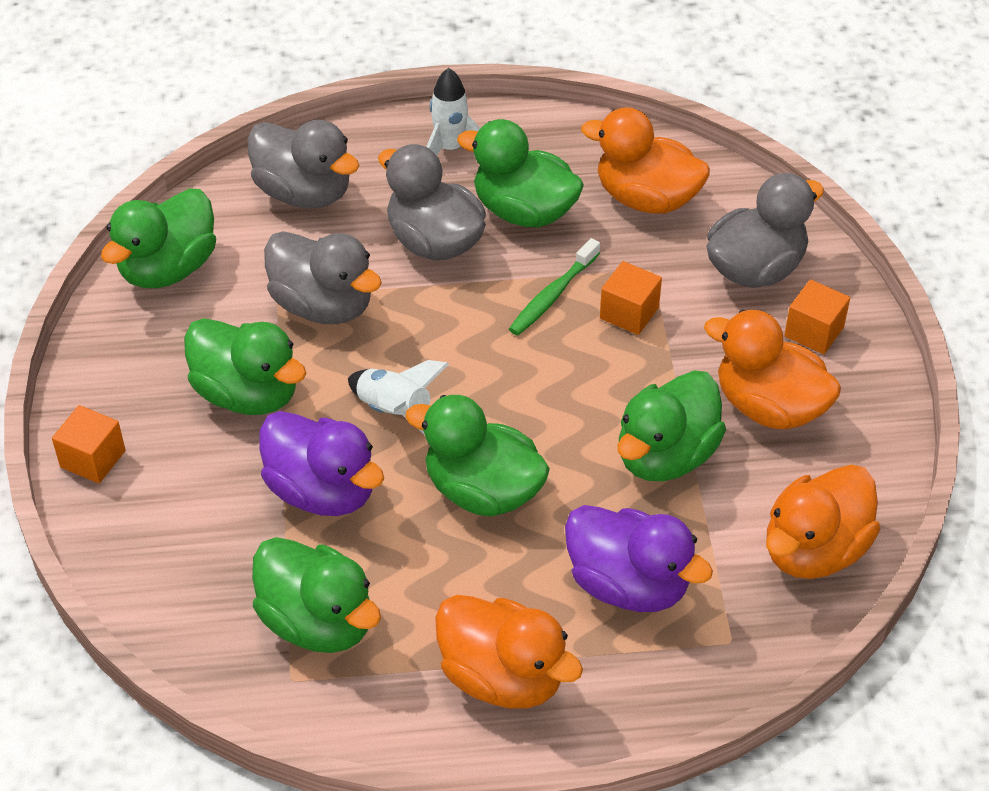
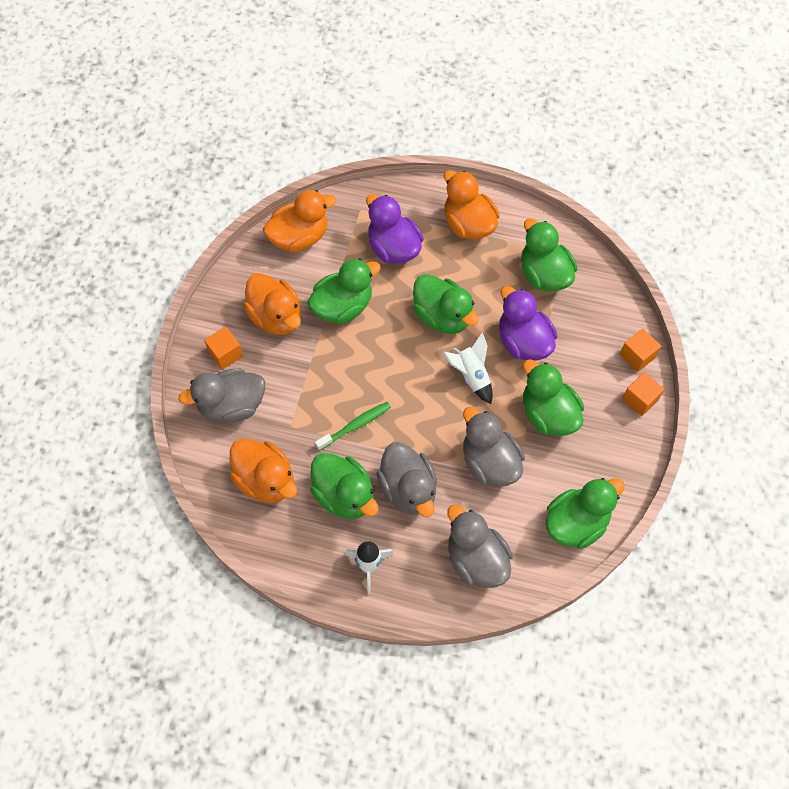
camera: 160 degrees left, 15 degrees up
(629, 313) = (318, 399): orange cube -> orange cube (637, 356)

